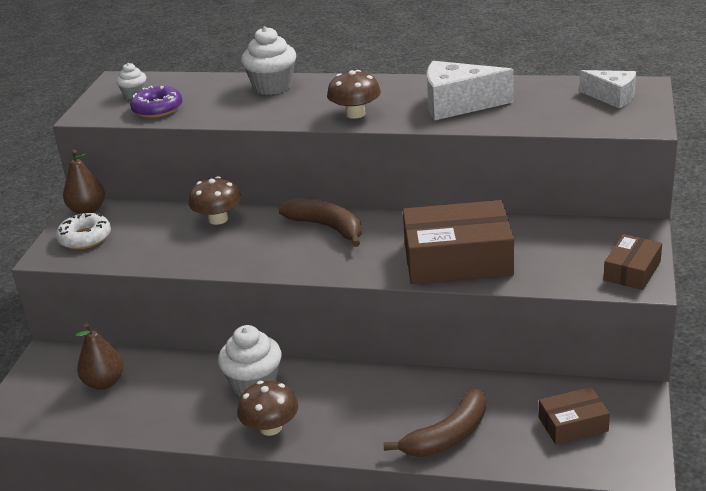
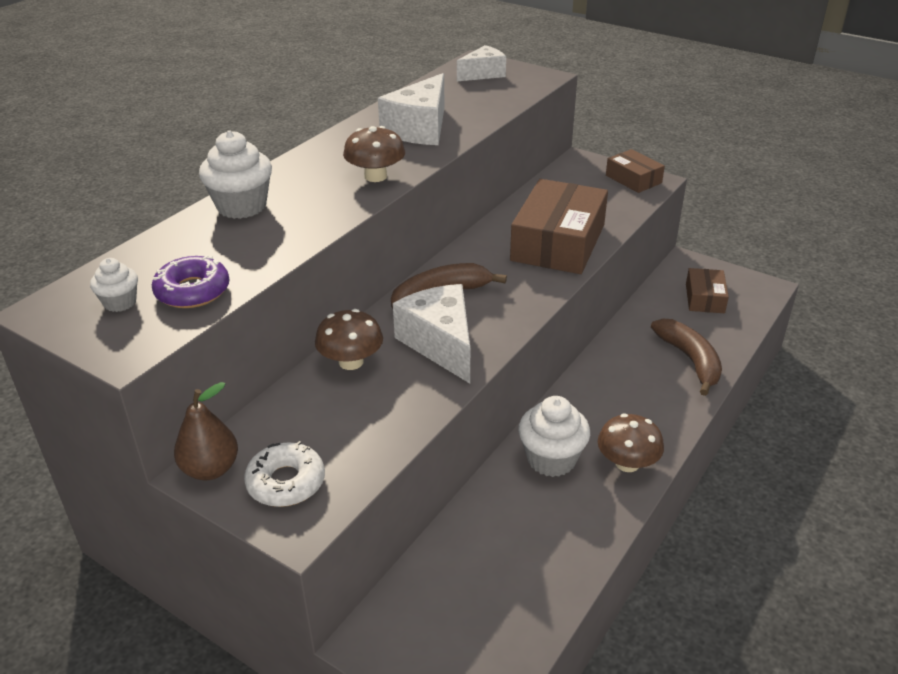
camera: 70 degrees left, 5 degrees up
(104, 382) = (469, 586): brown pear -> none
(261, 247) = (440, 344): none -> white cheese

